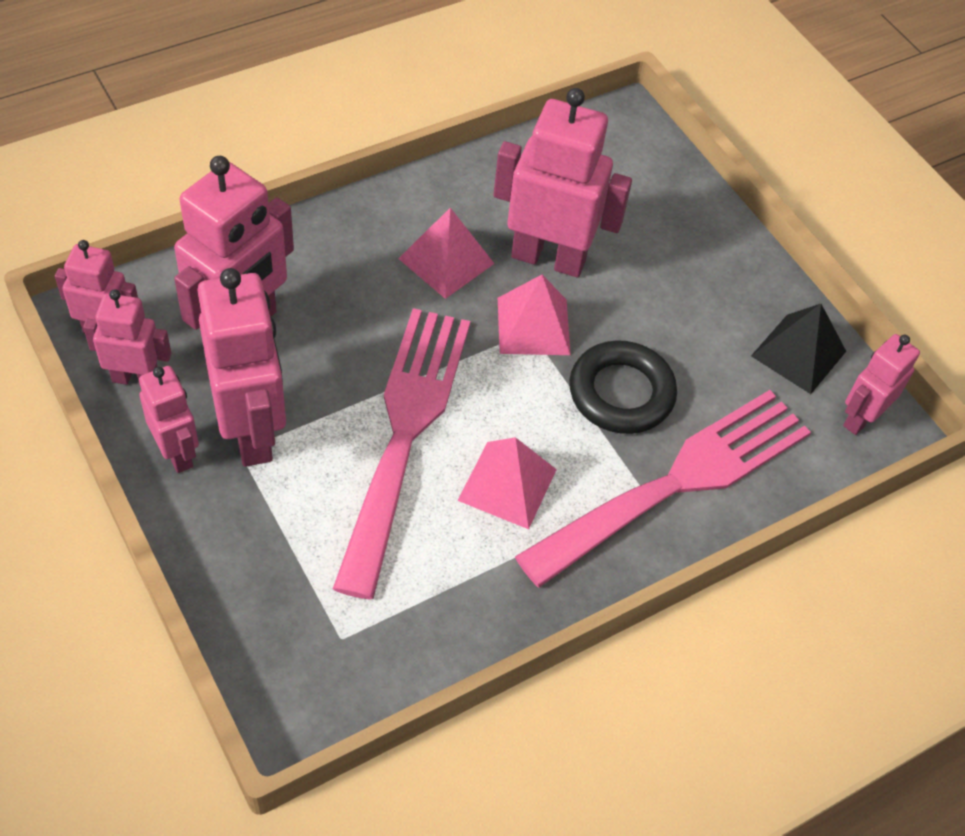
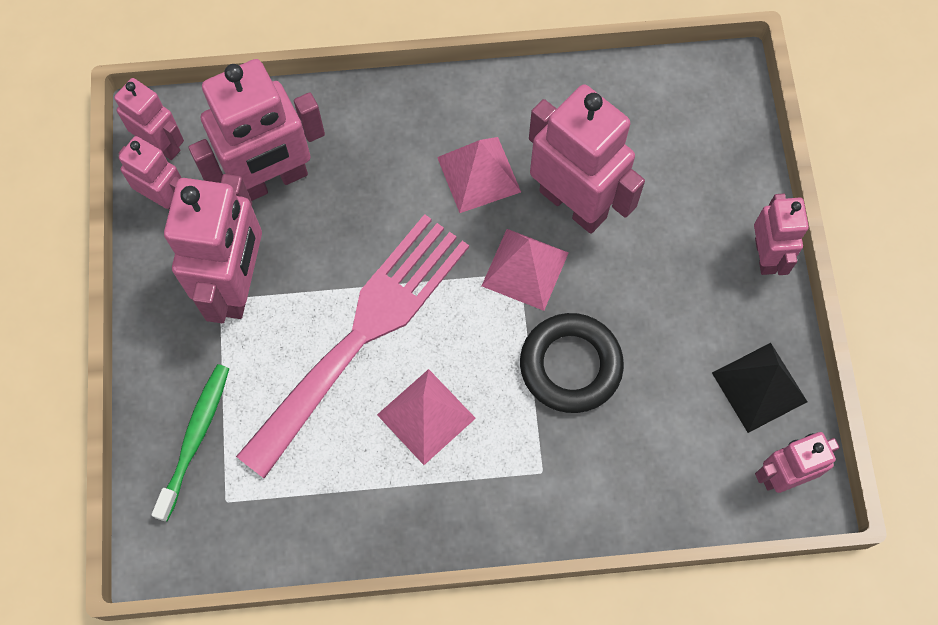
camera: 30 degrees right, 15 degrees up
(177, 453) = (170, 282): pink robot -> pink robot (765, 255)
(278, 590) = (195, 438): none -> green toothbrush
(678, 482) = (577, 472): pink fork -> none

